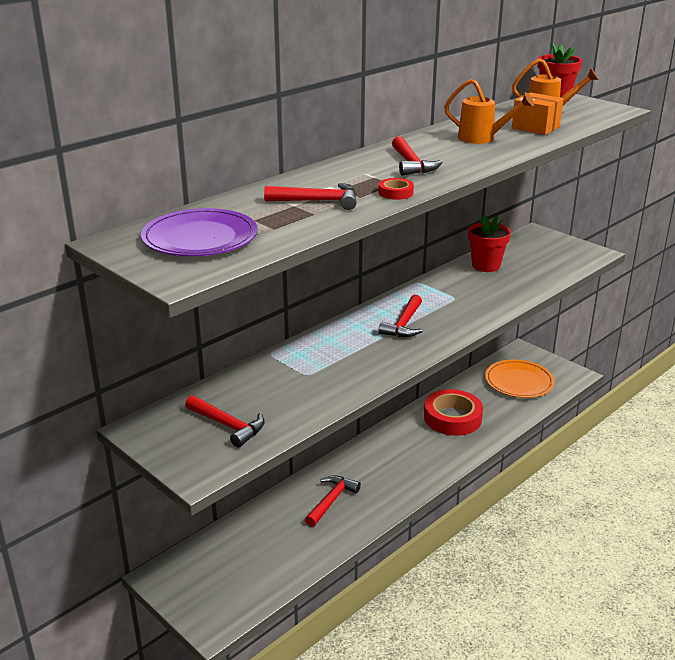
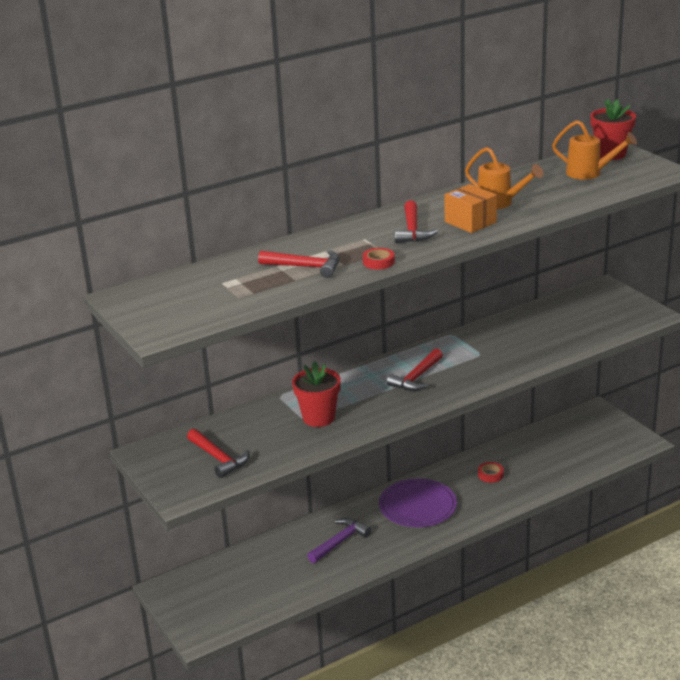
camera: 15 degrees right, 0 degrees up
(200, 238) = (190, 298): purple plate -> purple plate (417, 506)
(331, 500) = (340, 541): red hammer -> purple hammer
(452, 418) = (490, 475): red tape -> red tape, size x0.43
(486, 266) = (529, 321): red flower pot -> red flower pot (318, 418)
(519, 381) = (577, 444): orange plate -> none
(535, 127) = (562, 192): orange box -> orange box (470, 222)

